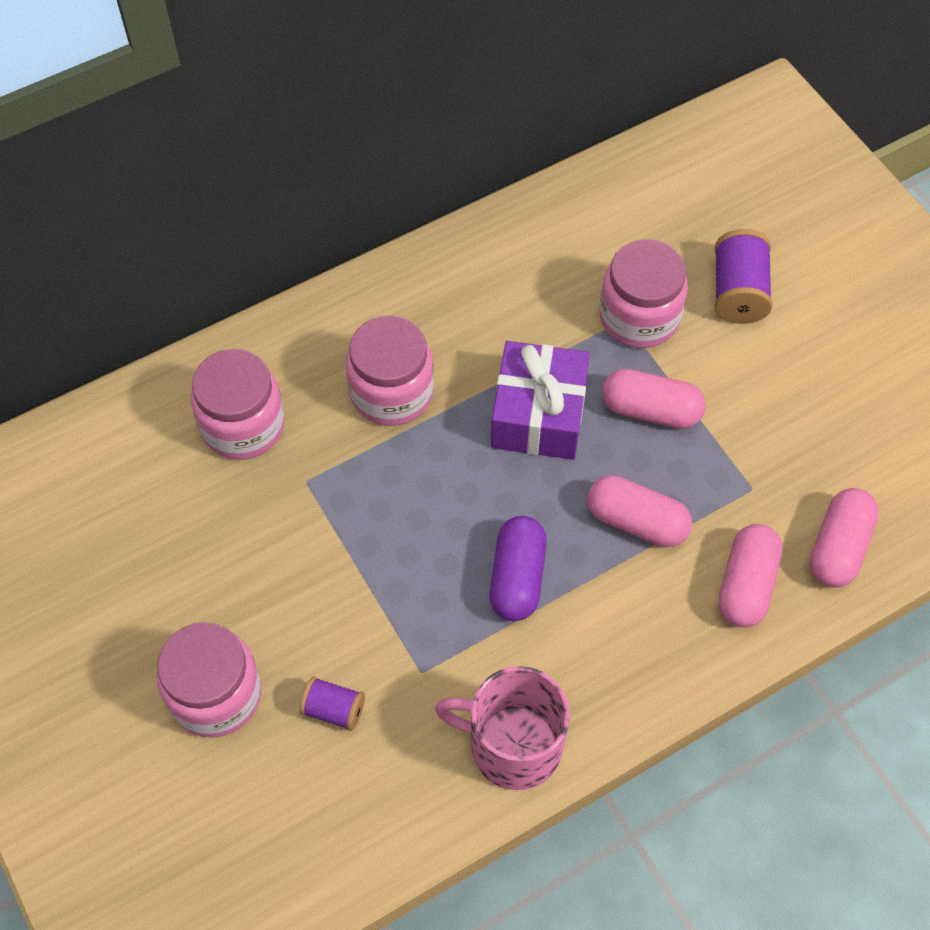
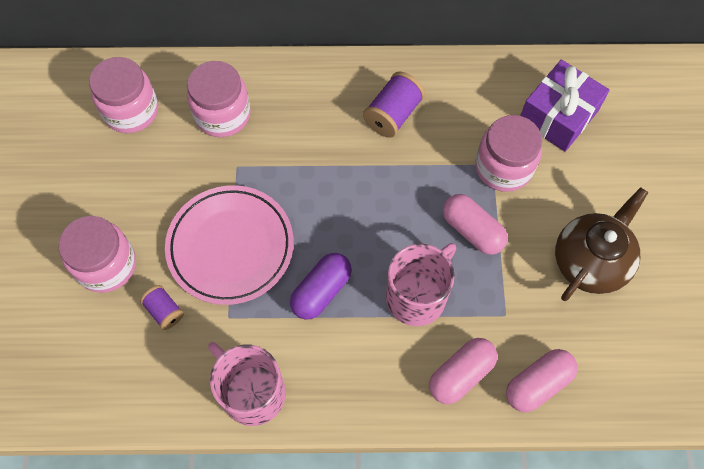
camera: 30 degrees right, 5 degrees up
(366, 584) = (230, 247): none -> pink plate
(391, 392) = (320, 138): pink jar -> pink jar (131, 111)
(538, 414) = (400, 197): purple gift -> purple gift (558, 116)
(636, 521) = (417, 296): pink capsule -> pink mug
(738, 292) = (579, 183): purple spool -> purple spool (393, 114)
(807, 376) = (590, 261): none -> brown teapot

